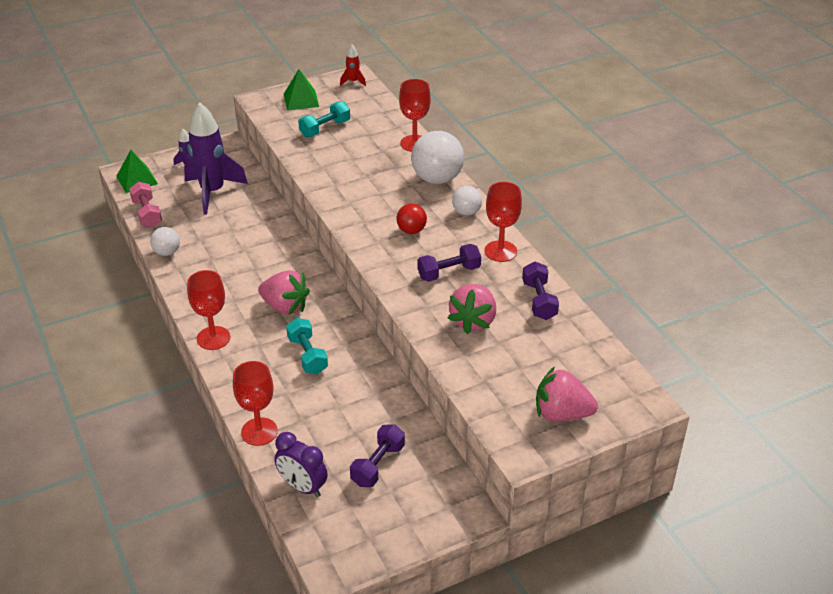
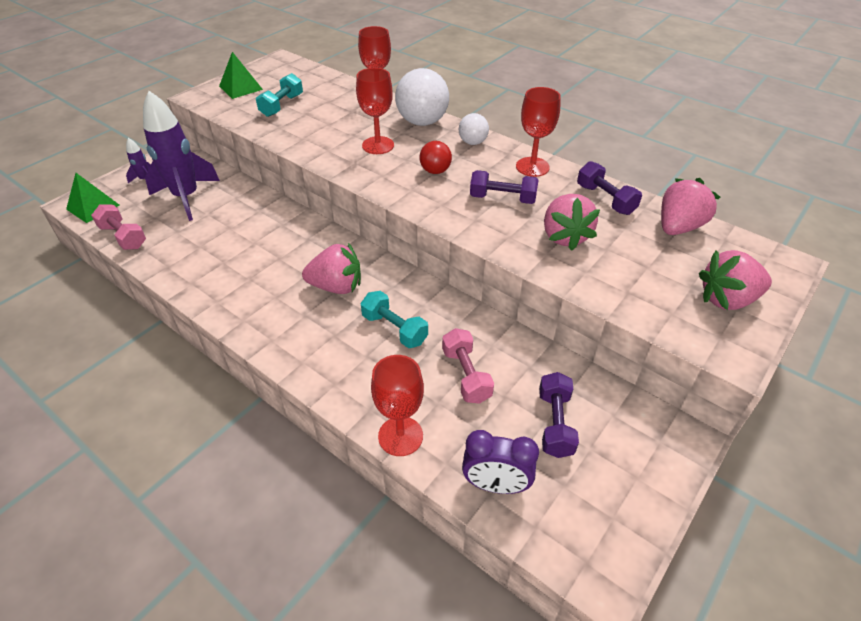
camera: 25 degrees left, 5 degrees up
(167, 252) = (169, 270): white ball -> none
(213, 338) = (278, 345): red goblet -> red goblet (378, 145)
(337, 408) = (466, 375): none -> pink dumbbell
(353, 82) = (281, 64): red rocket -> none
(449, 272) = (502, 198): purple dumbbell -> purple dumbbell turned 60 degrees clockwise
(581, 344) = (678, 227): none -> pink strawberry

